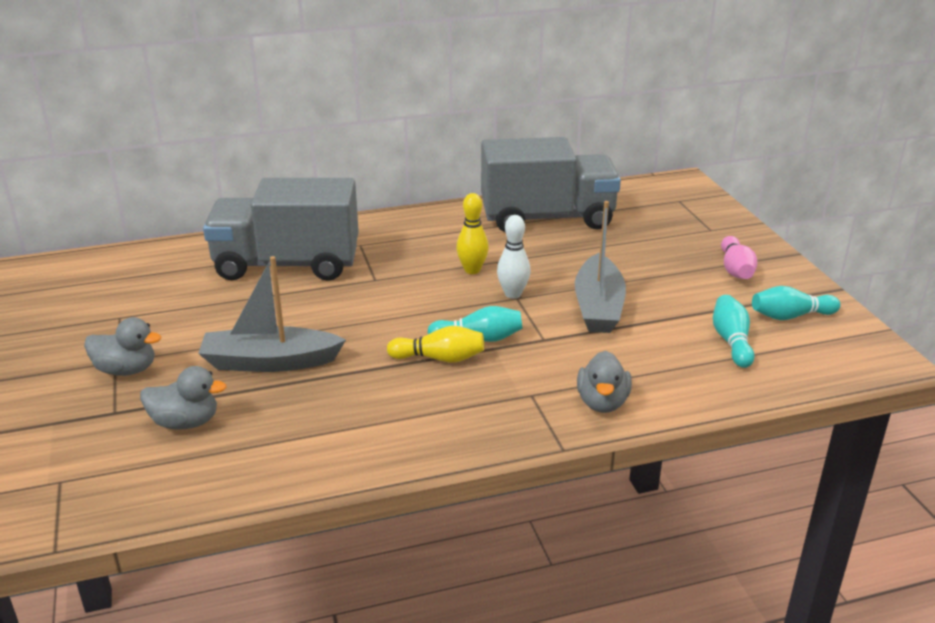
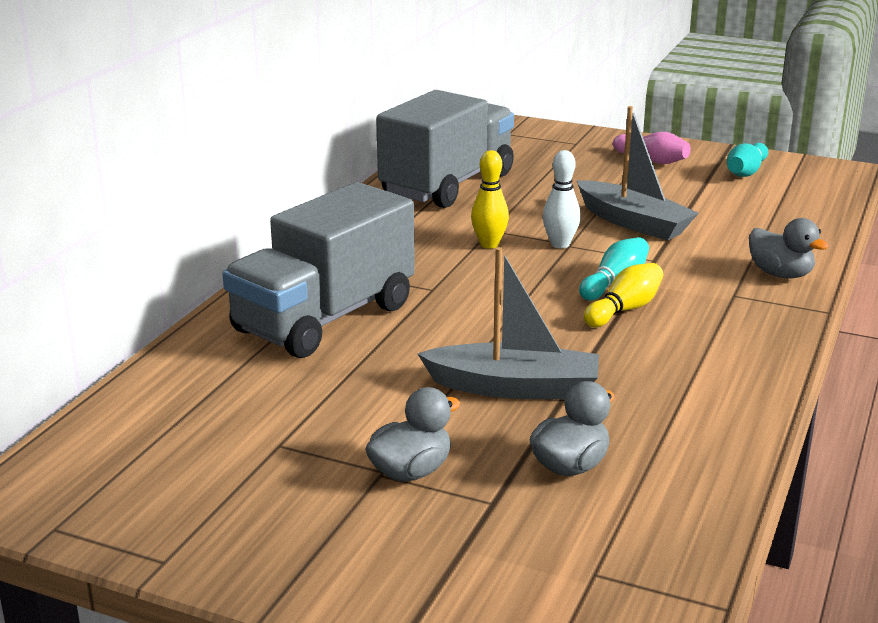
camera: 50 degrees left, 5 degrees down
(270, 362) = (514, 387): grey boat -> grey boat turned 120 degrees counterclockwise
(731, 341) = (753, 202): turquoise bowling pin -> none

